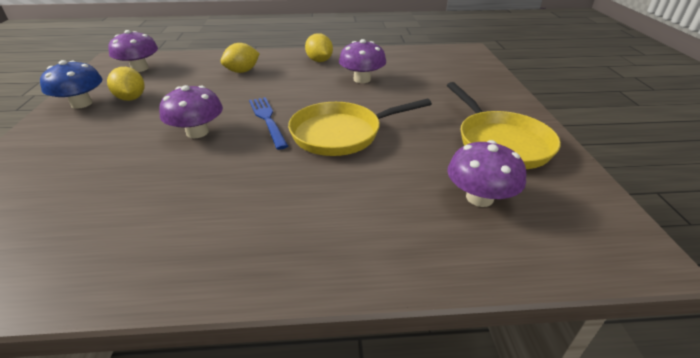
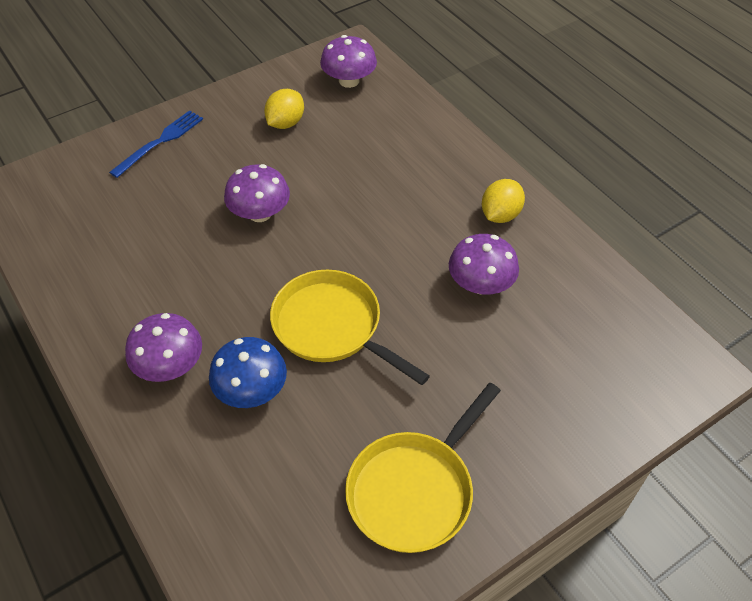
camera: 60 degrees right, 15 degrees up
(81, 103) = (252, 99): blue mushroom -> blue mushroom (251, 390)
(242, 71) = (410, 163): yellow lemon -> none
(267, 119) = (318, 250): blue fork -> blue fork (161, 141)
(479, 197) = (285, 496): purple mushroom -> purple mushroom (170, 365)

